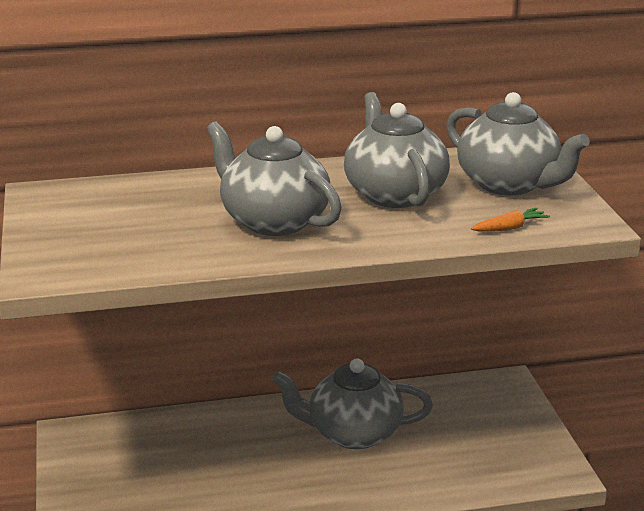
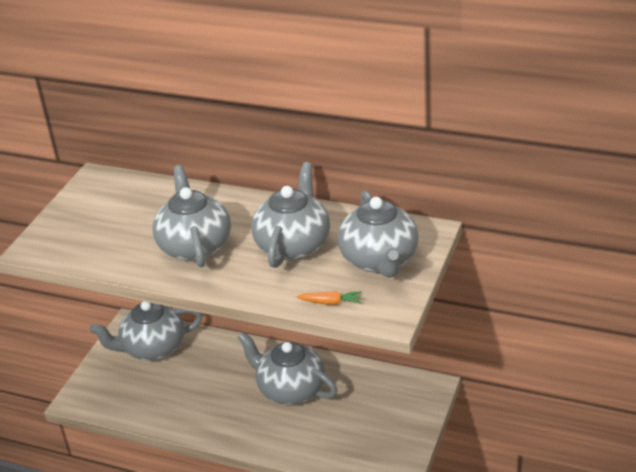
camera: 35 degrees right, 10 degrees up
(128, 448) = (152, 348): none -> grey teapot

